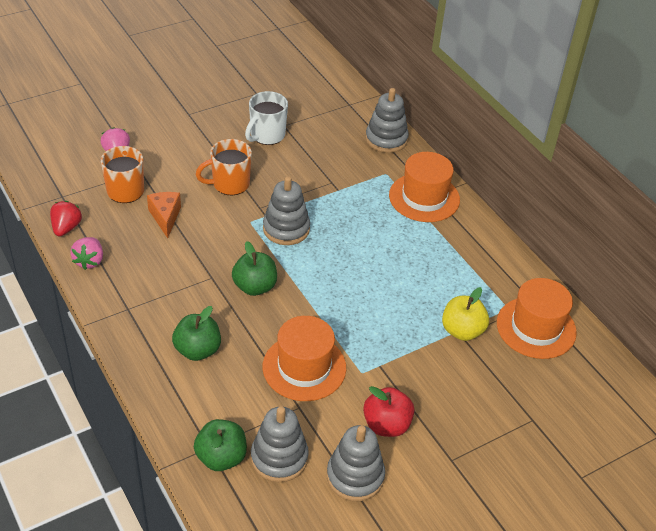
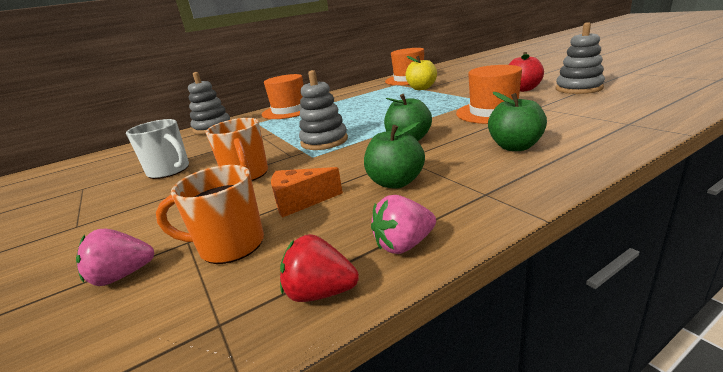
camera: 85 degrees left, 20 degrees down
(89, 261) = (404, 245): pink strawberry -> pink strawberry turned 150 degrees clockwise
(221, 457) = (631, 118): green apple -> green apple (395, 182)
(279, 458) = (597, 104): grey stacking toy -> none

